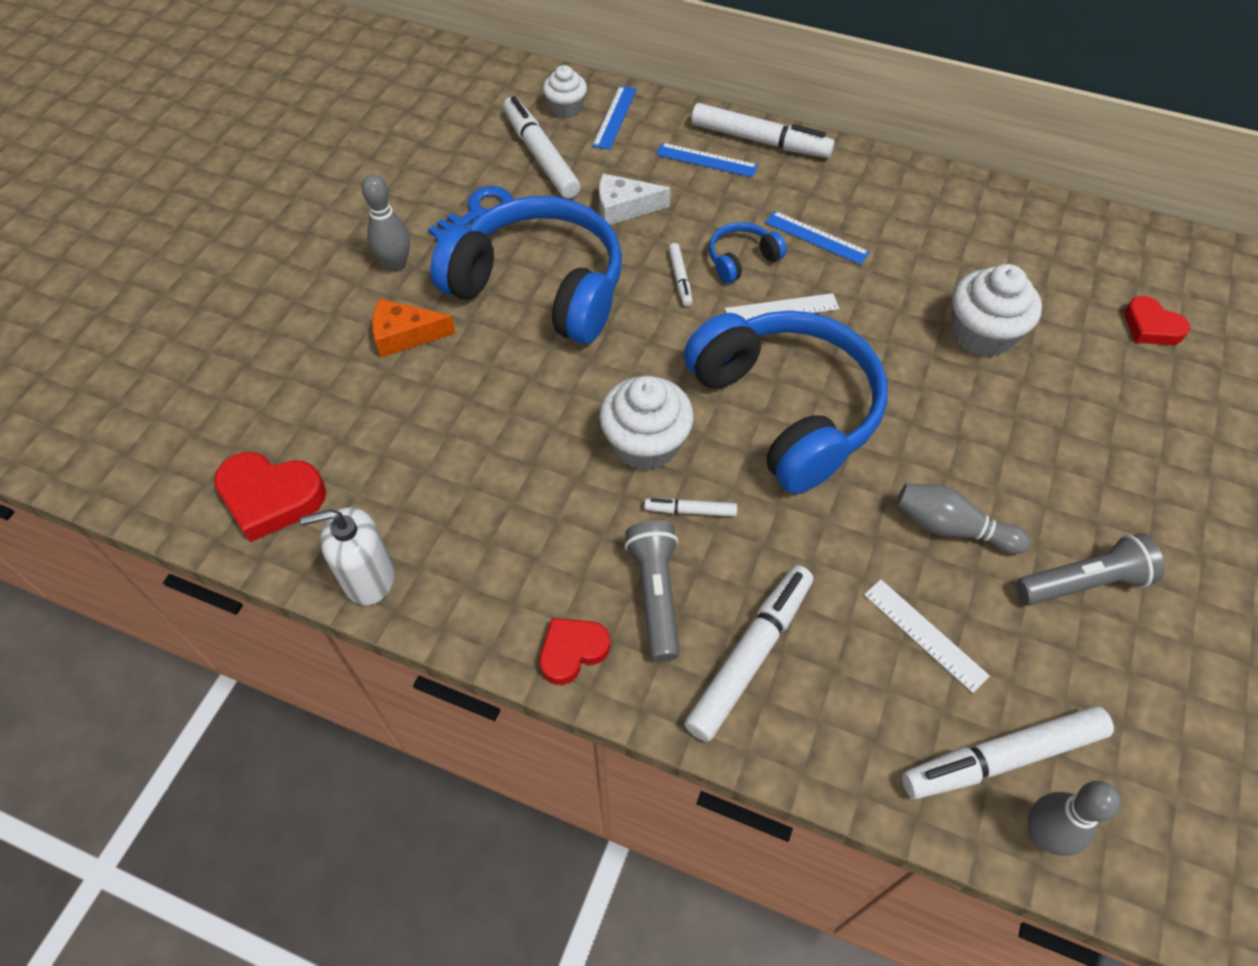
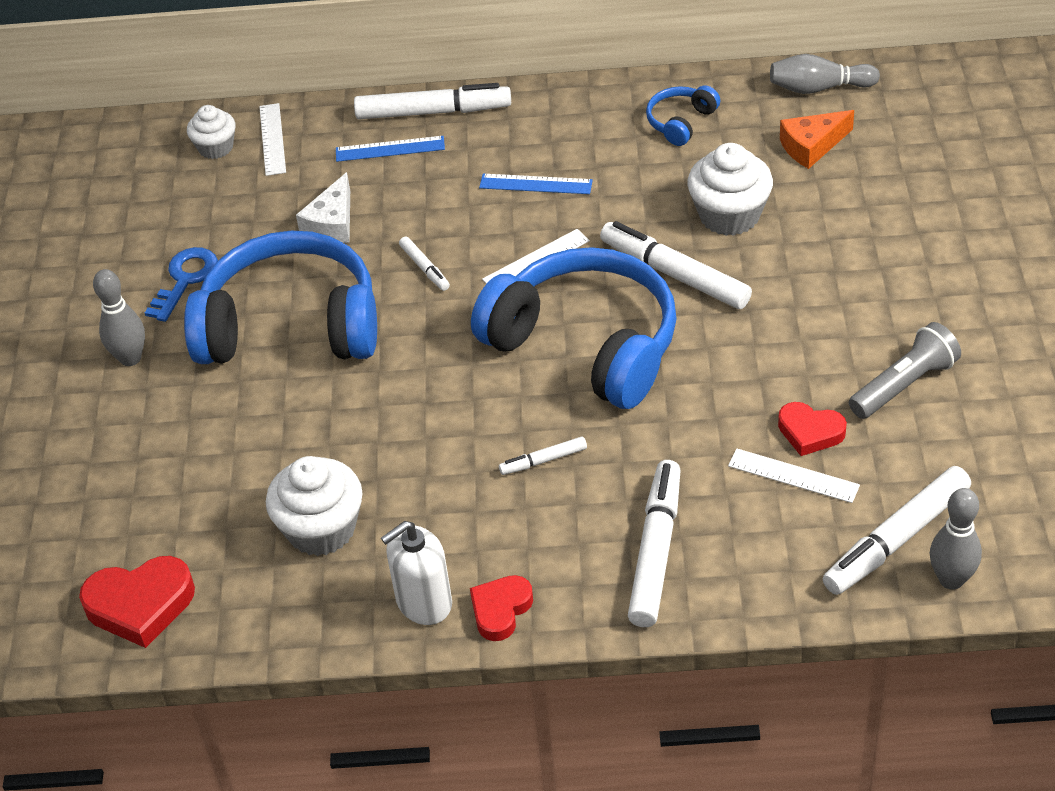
camera: 20 degrees left, 10 degrees down
(368, 577) = (279, 630): white soap dispenser -> white soap dispenser (424, 602)
(405, 335) = (182, 418): orange cheese -> orange cheese (812, 146)
(541, 156) = (217, 203): white marker -> white marker (675, 274)
(615, 117) = (272, 139): blue ruler -> white ruler
(624, 208) = (332, 223): white cheese -> white cheese turned 45 degrees counterclockwise
(645, 444) = (472, 422): white cupcake -> white cupcake (321, 529)
(656, 594) = (549, 538): grey flashlight -> none
(742, 259) = (475, 229): blue headphones -> blue headphones (681, 122)
(951, 528) = (777, 385): grey bowling pin -> grey bowling pin (819, 88)
(1151, 327) = (873, 155): red heart -> red heart (810, 432)

